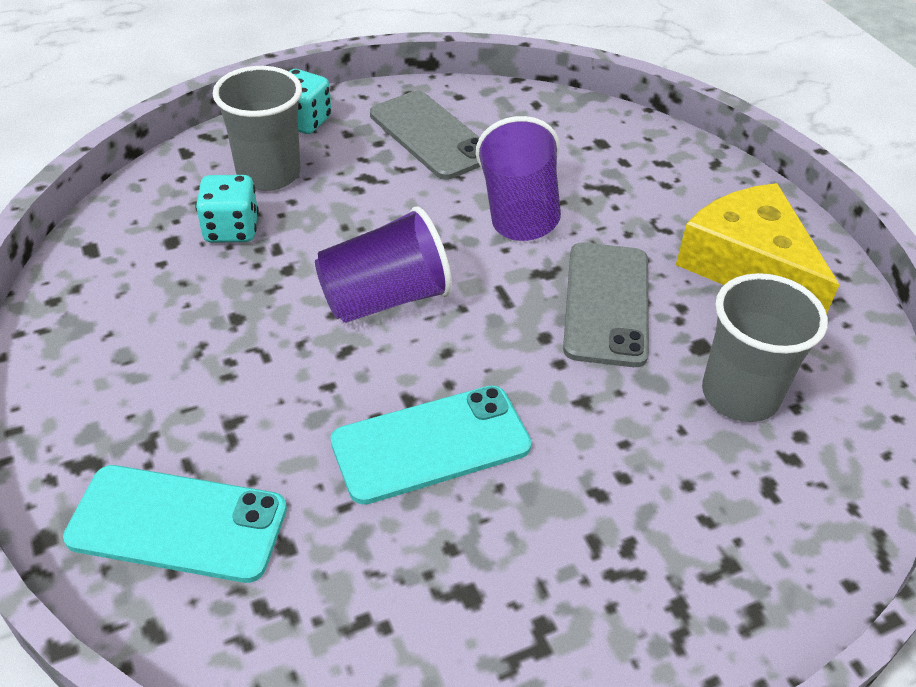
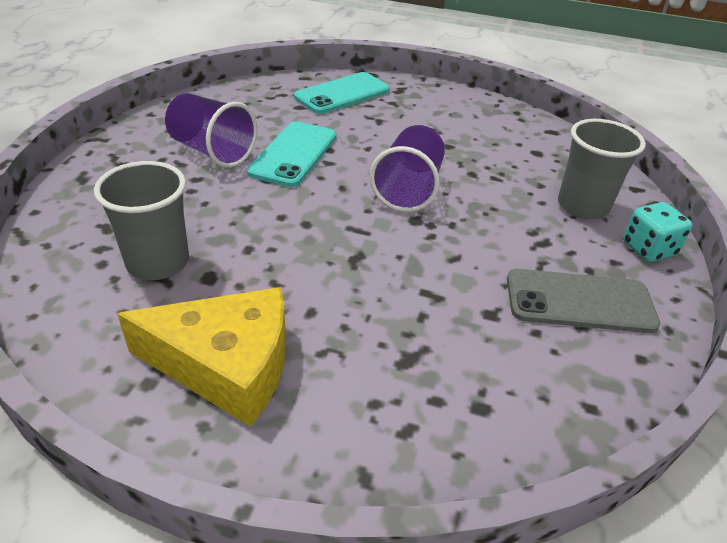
camera: 130 degrees right, 5 degrees down
(231, 230) = (529, 171): turquoise dice -> none
(518, 211) = (433, 287): purple cup -> purple cup (212, 151)
(606, 304) = (296, 263): grey phone -> none

